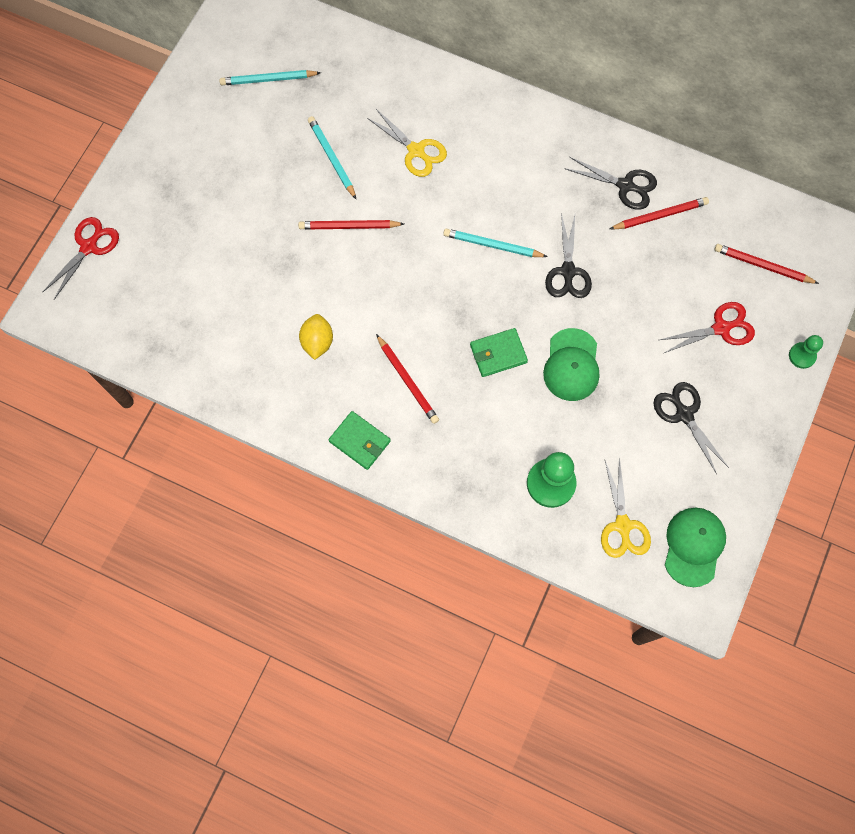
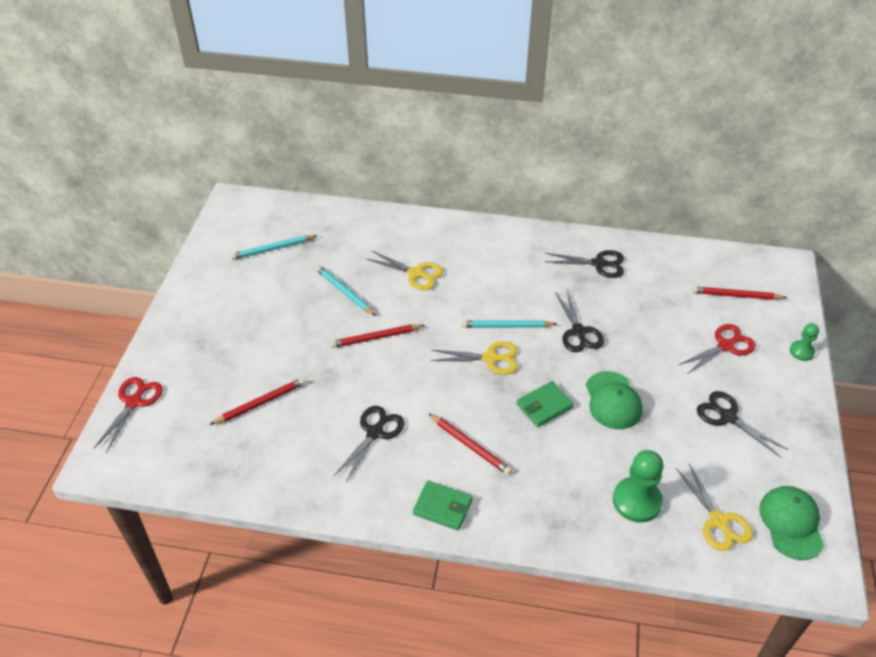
camera: 15 degrees left, 25 degrees down
(317, 342) = (375, 433): yellow lemon -> black scissors
(461, 282) = (490, 358): none -> yellow scissors
(660, 215) = (636, 278): red pencil -> red pencil (261, 403)

